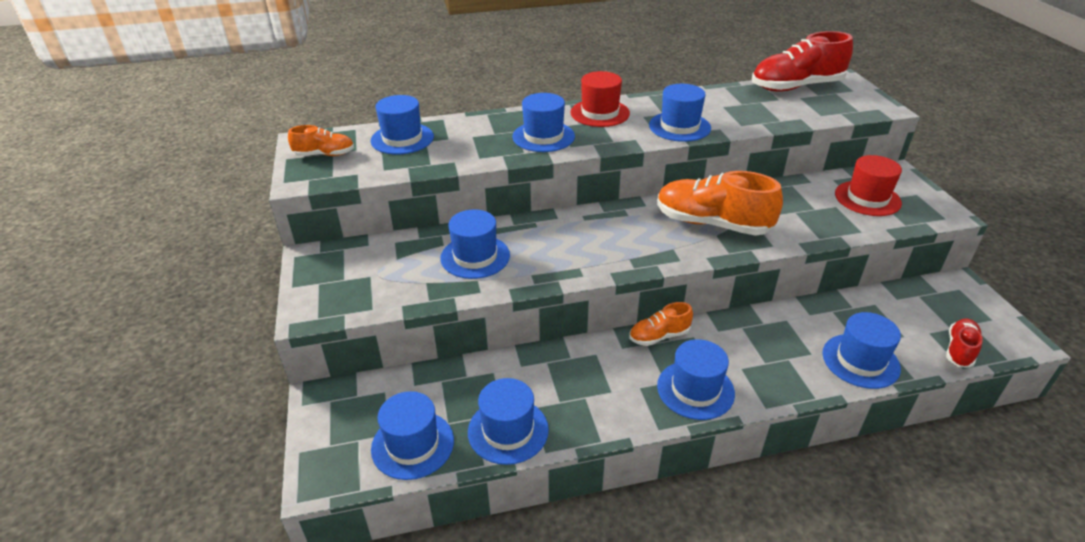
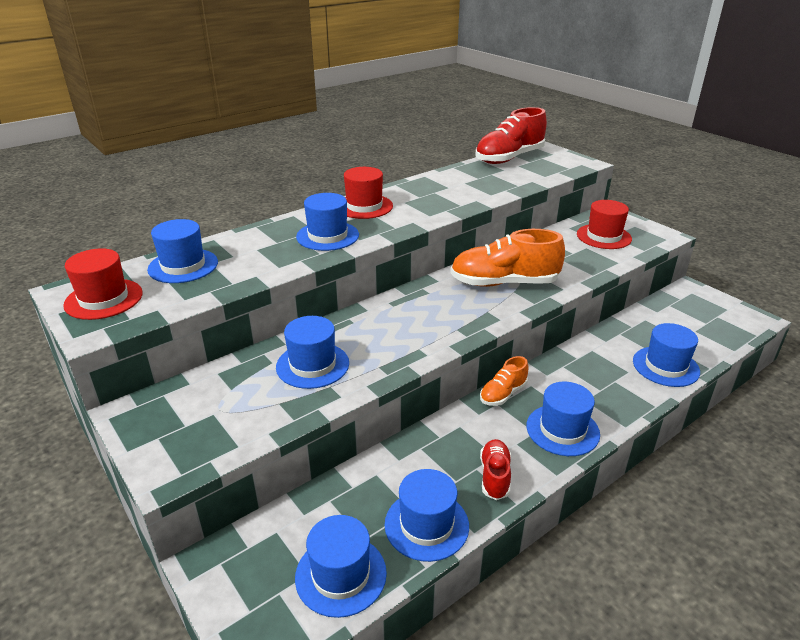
camera: 25 degrees left, 5 degrees down
(324, 155) = (104, 299): orange shoe -> red hat
(679, 127) = (442, 205): blue hat -> none
(959, 350) = (723, 338): red shoe -> red shoe (495, 476)

